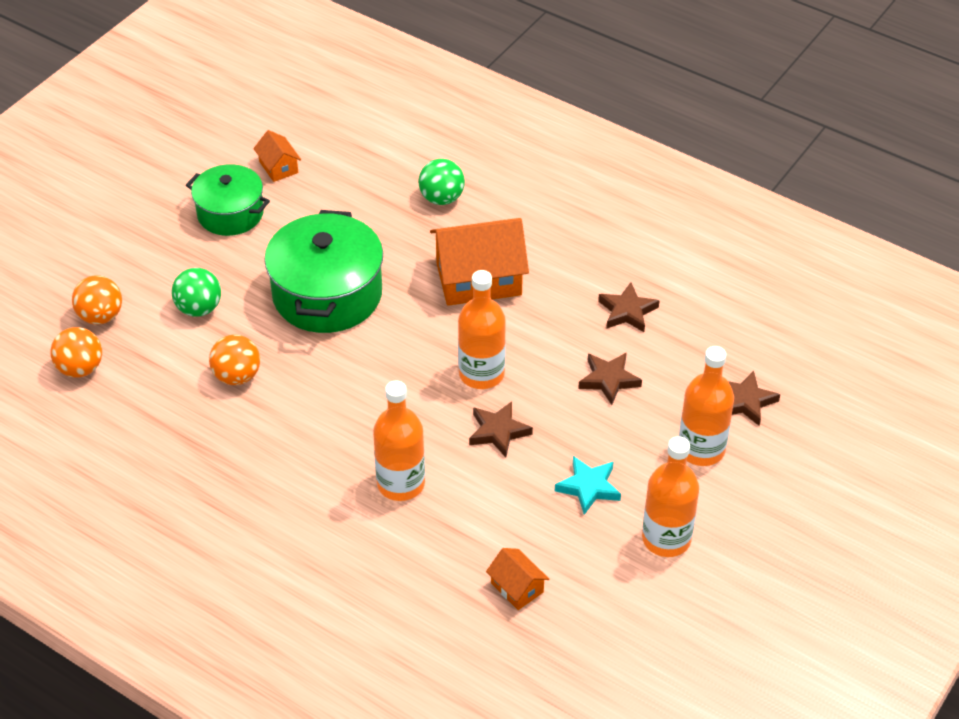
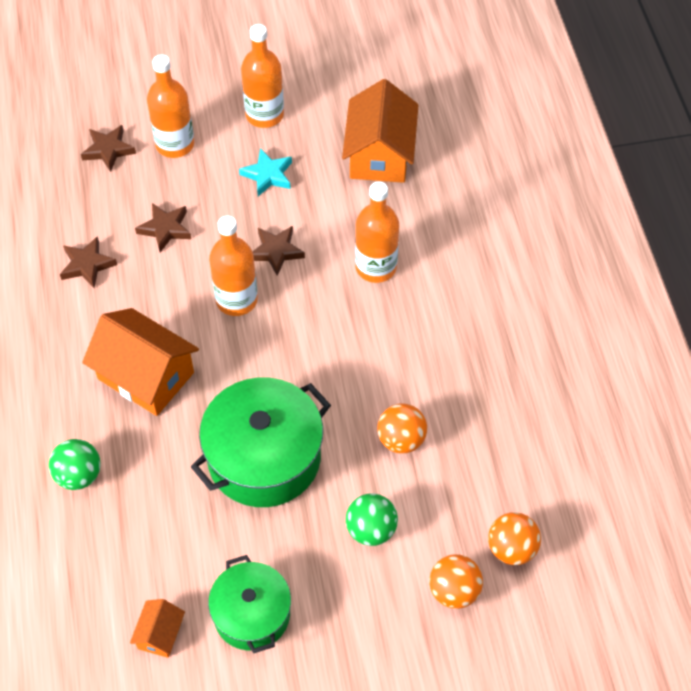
camera: 135 degrees left, 10 degrees up
(517, 587) = (380, 154): orange house -> orange house, size x2.07

